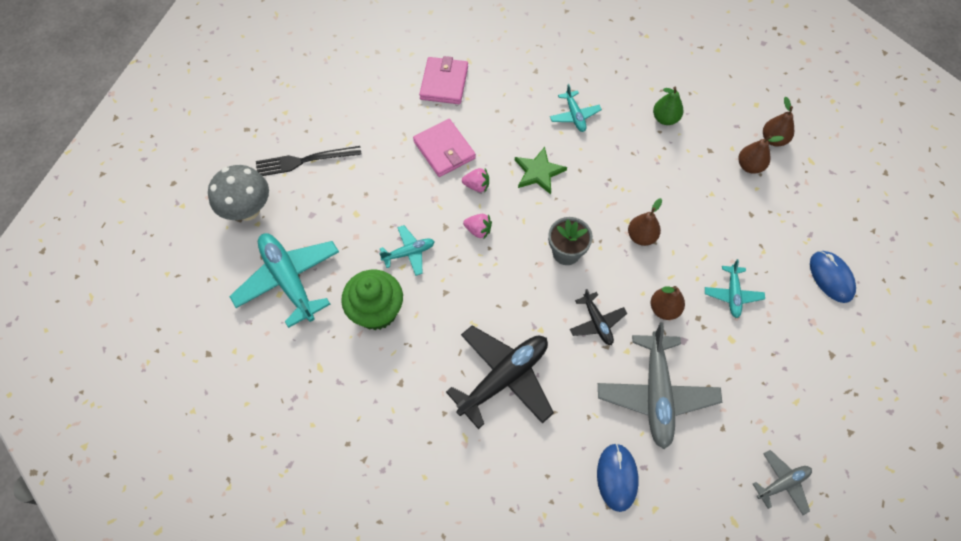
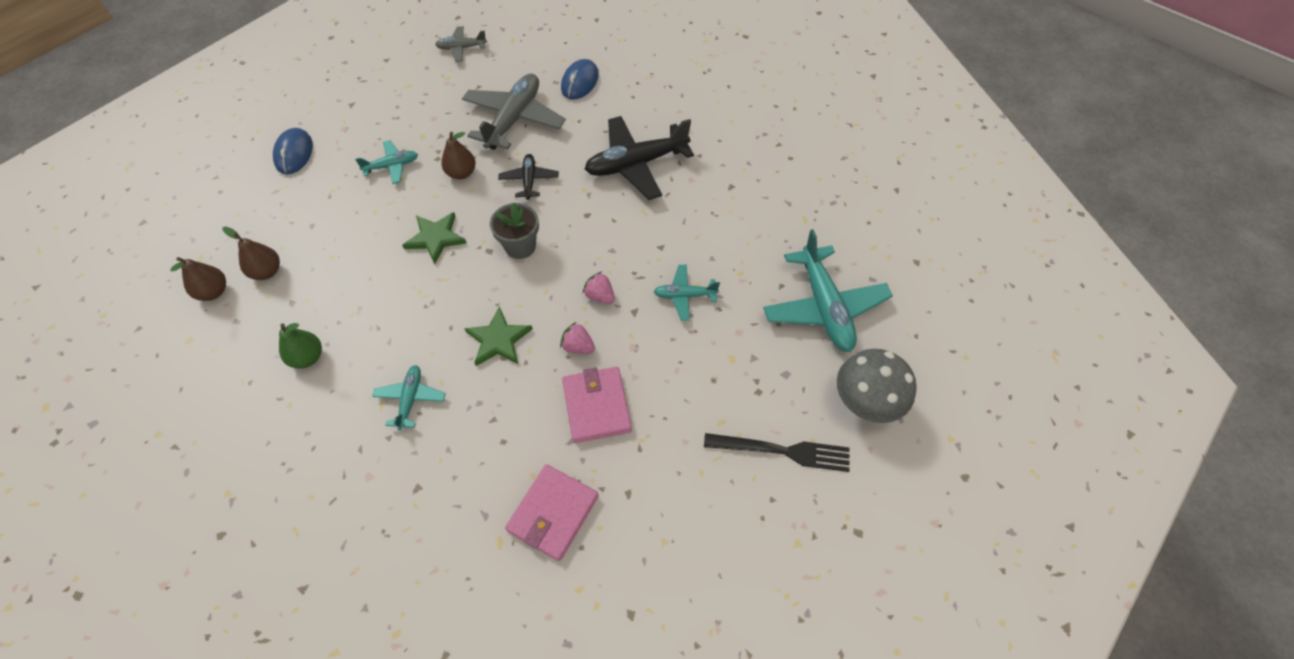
camera: 160 degrees left, 5 degrees down
(376, 311) = (736, 250): green cupcake -> none
(641, 236) = (435, 238): brown pear -> green star
(732, 294) = (392, 166): turquoise plane -> turquoise plane turned 45 degrees clockwise

